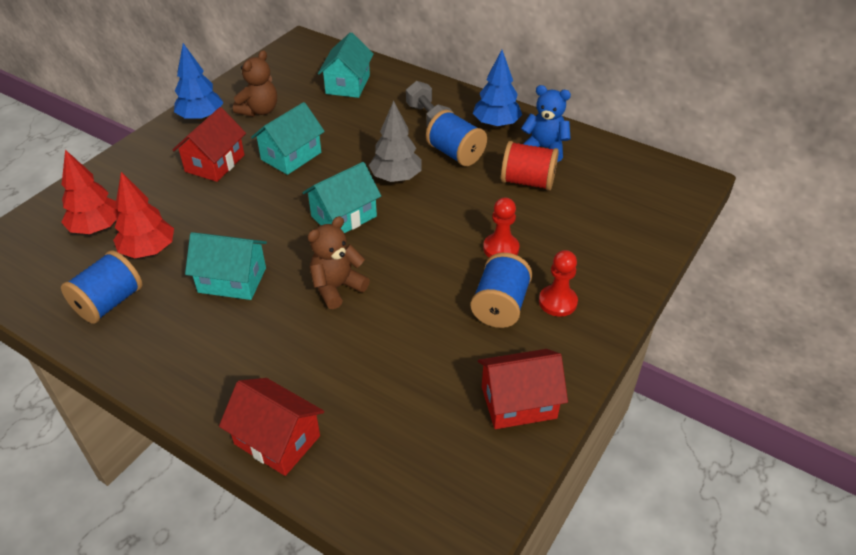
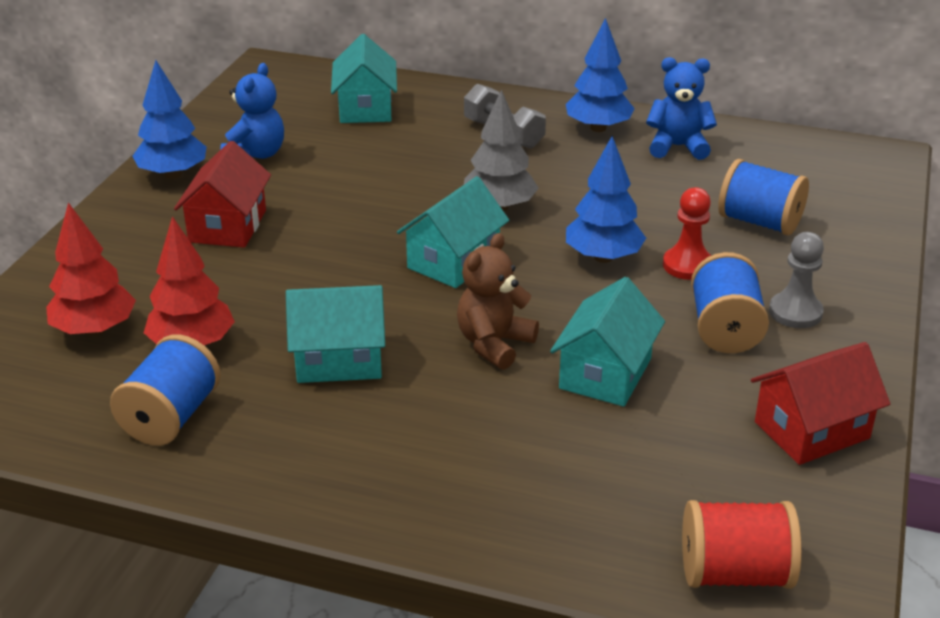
camera: 15 degrees left, 10 degrees down
(259, 110) = (255, 155): brown teddy bear -> blue teddy bear
(277, 440) = (517, 533): red house -> none
(291, 156) = (335, 202): turquoise house -> turquoise house (605, 373)
(445, 231) = (603, 257): none -> blue tree
(455, 154) = (563, 168): blue spool -> blue spool (759, 222)
(527, 182) = (678, 186): red spool -> red spool (735, 573)
(557, 302) = (795, 312): red pawn -> grey pawn

